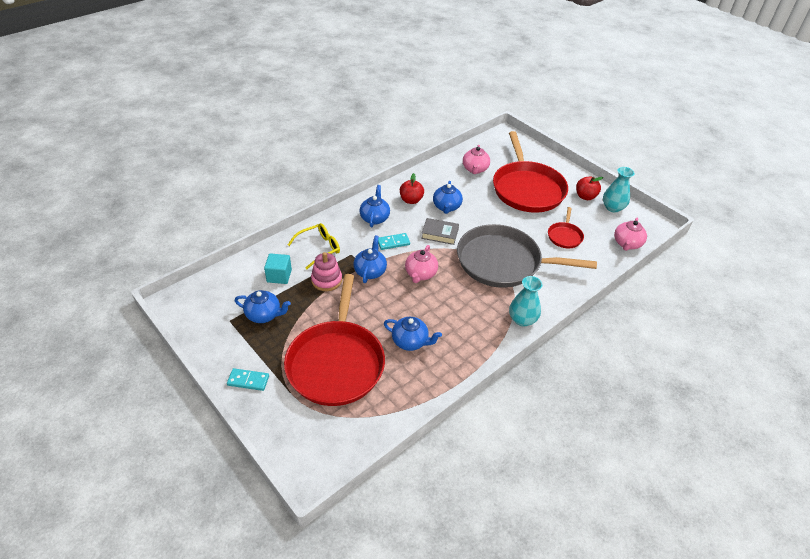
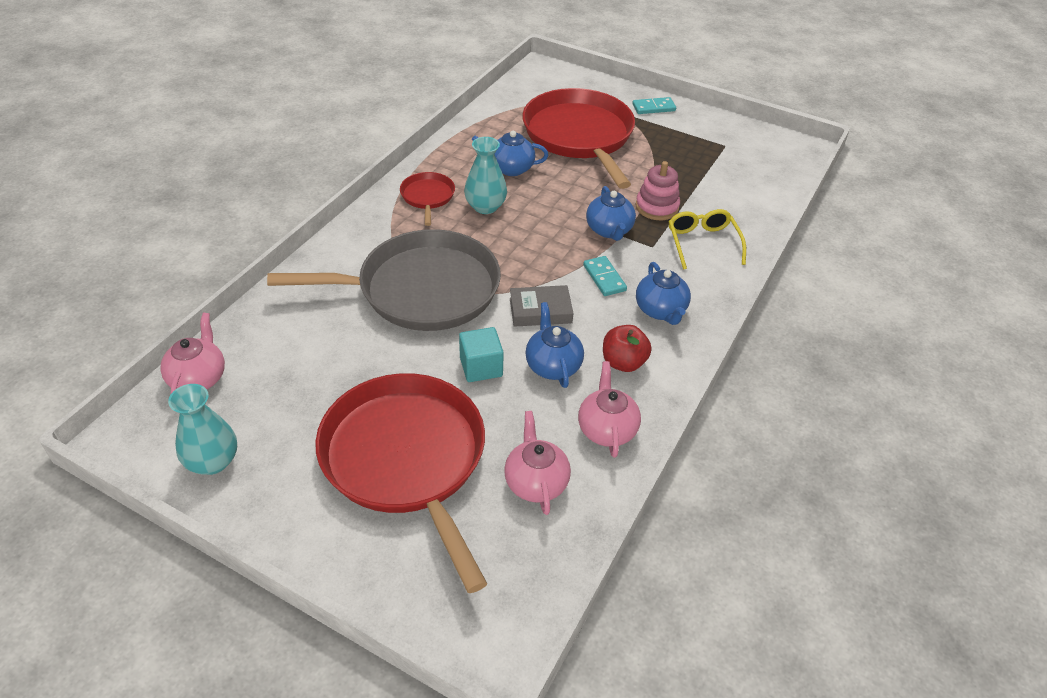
camera: 160 degrees right, 0 degrees up
(264, 315) = (694, 158): blue teapot -> none
(279, 276) = (719, 198): turquoise cube -> turquoise cube (481, 367)
(319, 248) = (702, 243): yellow glasses -> yellow glasses turned 135 degrees clockwise
(393, 242) = (604, 278): turquoise domino -> turquoise domino turned 75 degrees counterclockwise
(420, 274) = (538, 243): pink teapot -> pink teapot (606, 429)
(522, 319) = (377, 219): turquoise vase -> turquoise vase (485, 207)
(564, 236) = (319, 364): red pan -> red pan (427, 197)
(585, 196) = (273, 476): red apple -> none

